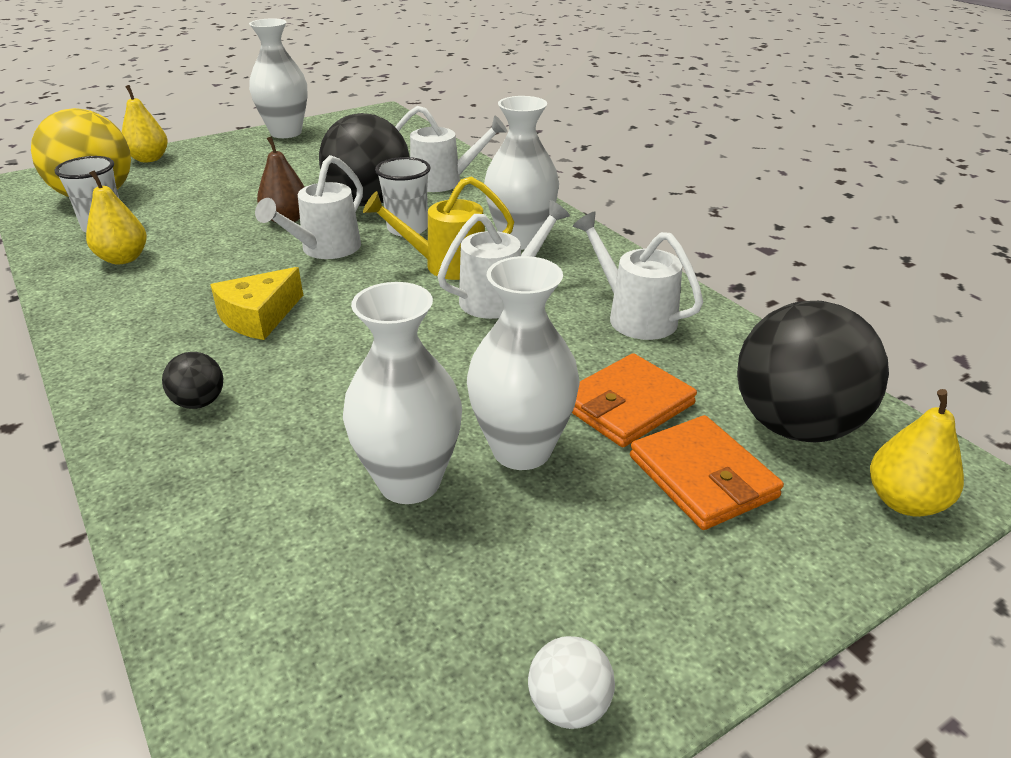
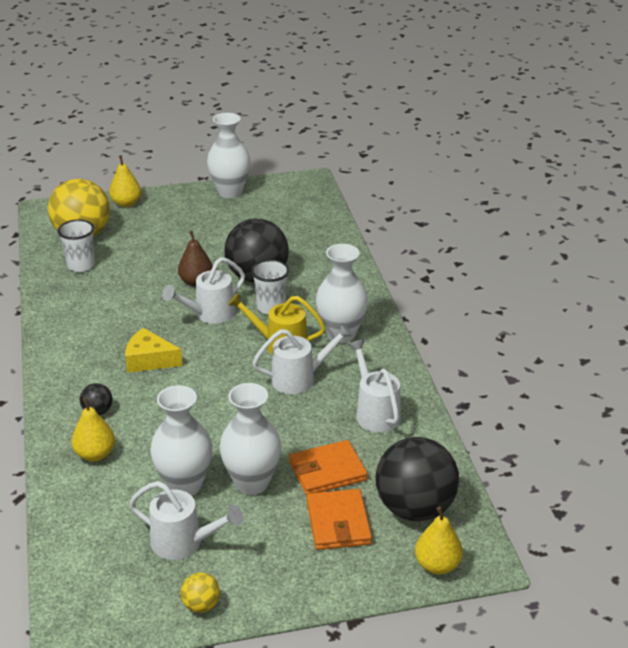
camera: 20 degrees right, 0 degrees up
(123, 258) = (85, 295): yellow pear -> yellow pear (95, 454)
(258, 317) = (149, 360): yellow cheese -> yellow cheese turned 45 degrees clockwise
(444, 182) = (319, 267): white watering can -> white watering can (184, 543)
(569, 706) = (201, 605): white ball -> yellow ball

